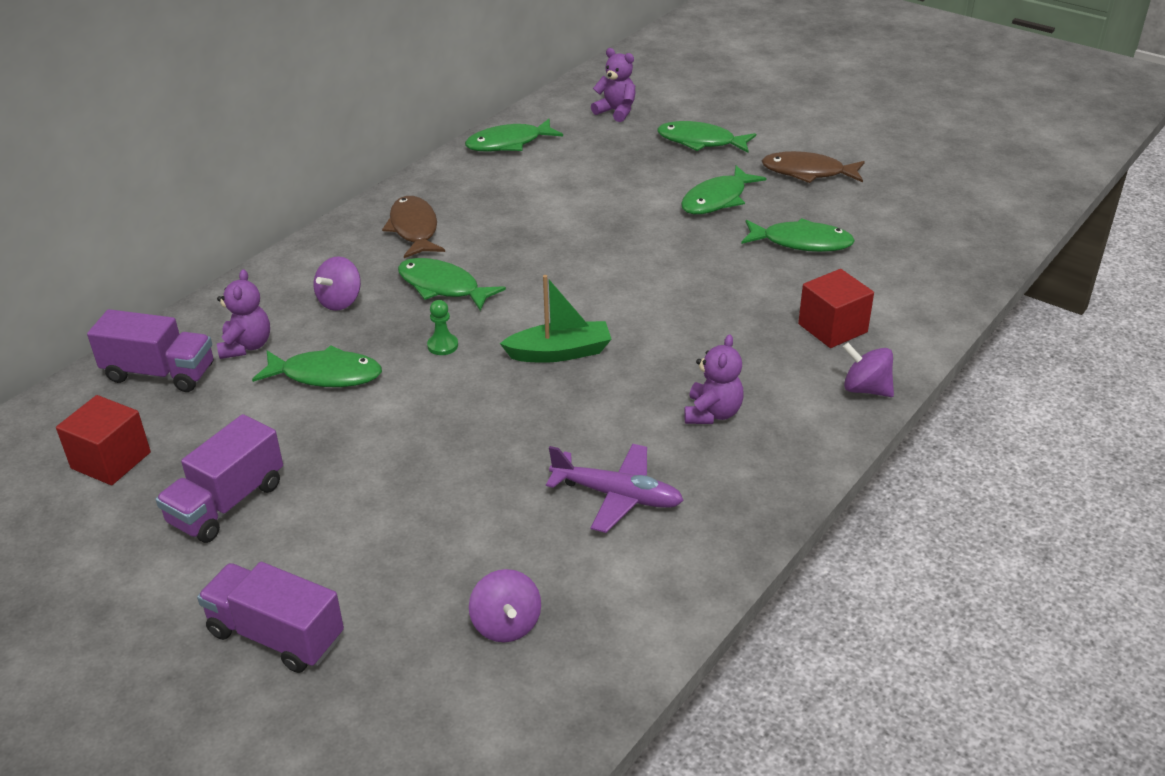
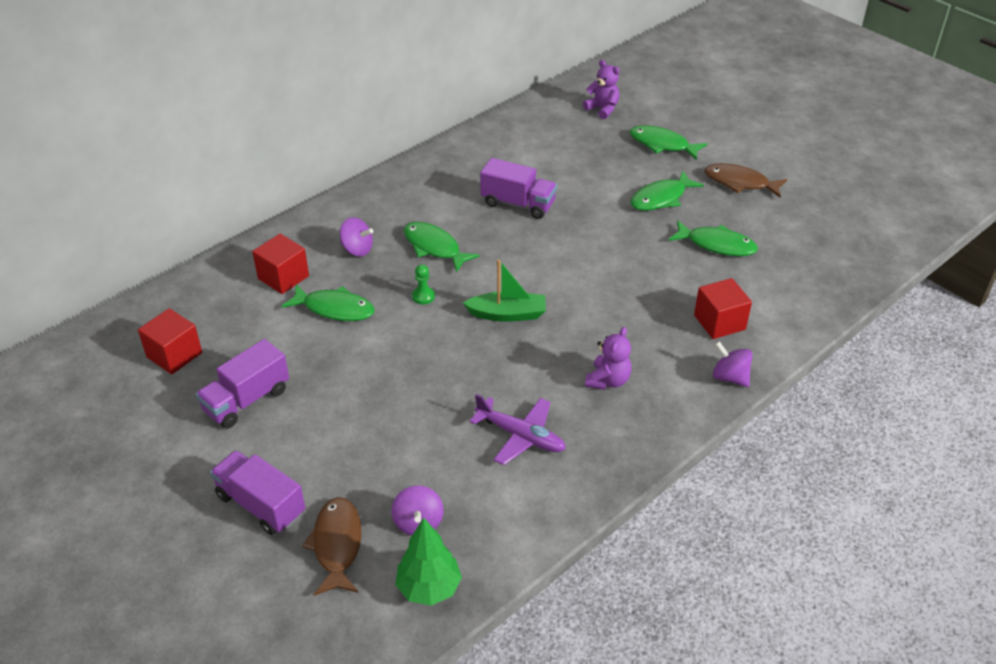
camera: 10 degrees right, 5 degrees up
(160, 373) = (219, 291): purple truck -> purple truck (518, 204)
(246, 346) = (283, 277): purple teddy bear -> red cube
(340, 301) = (357, 249): purple spinning top -> purple spinning top turned 105 degrees counterclockwise
(414, 229) = (424, 195): brown fish -> brown fish (337, 545)
(508, 143) = (512, 128): green fish -> none
(543, 707) = (429, 588): none -> green tree

